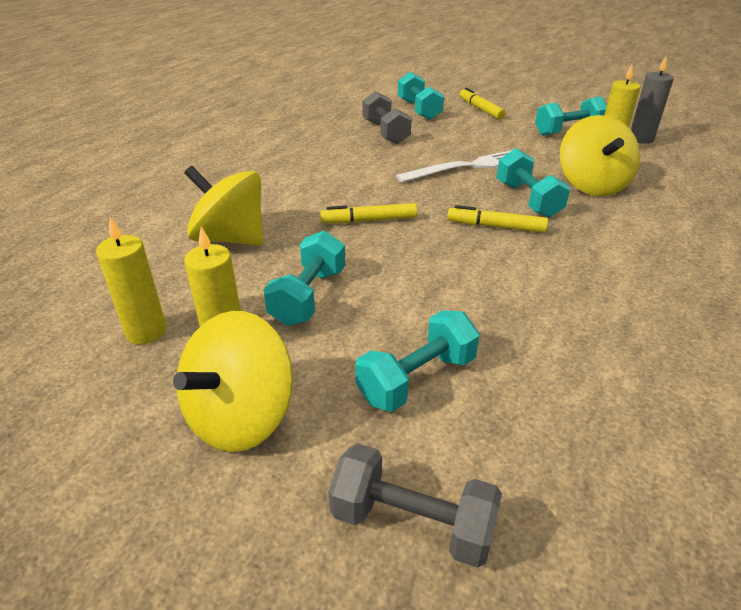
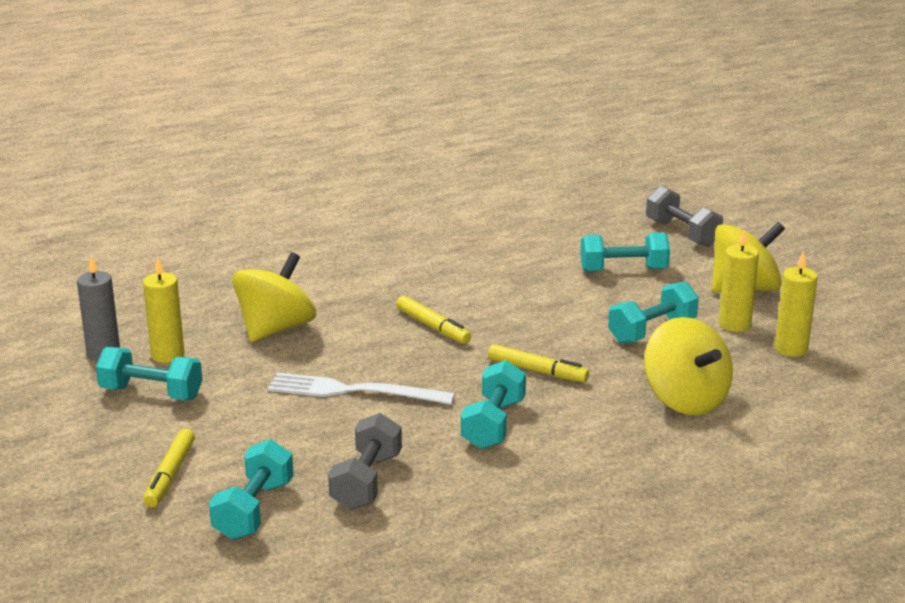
camera: 145 degrees left, 10 degrees down
(528, 200) = (362, 337): turquoise dumbbell -> turquoise dumbbell (493, 424)

